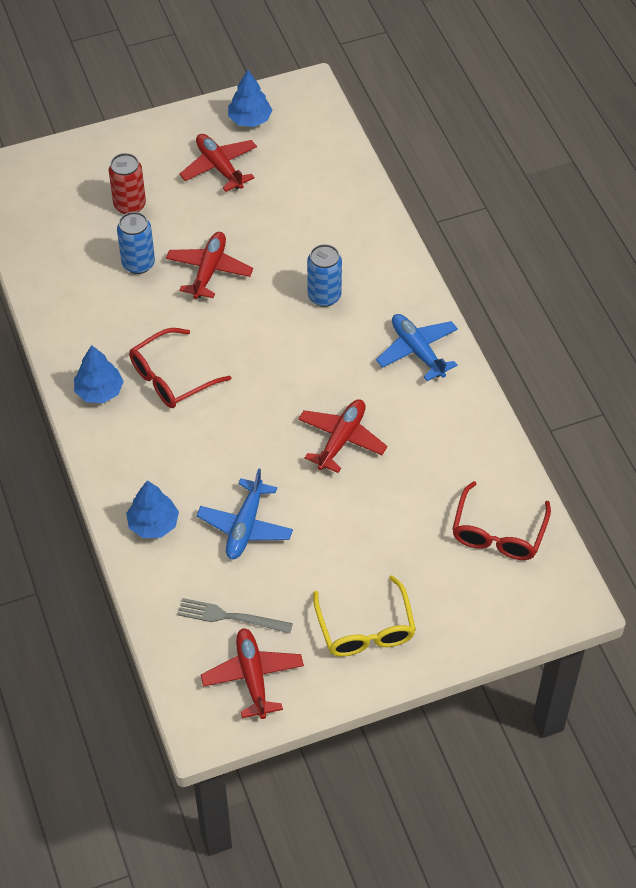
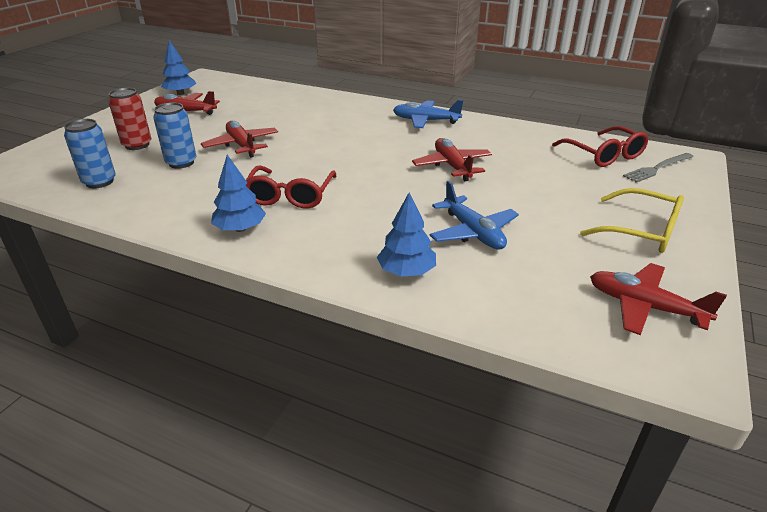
camera: 45 degrees left, 20 degrees down
(230, 617) = (559, 284): grey fork -> grey fork (657, 168)
(324, 296) = (336, 126): blue can -> blue can (99, 182)

